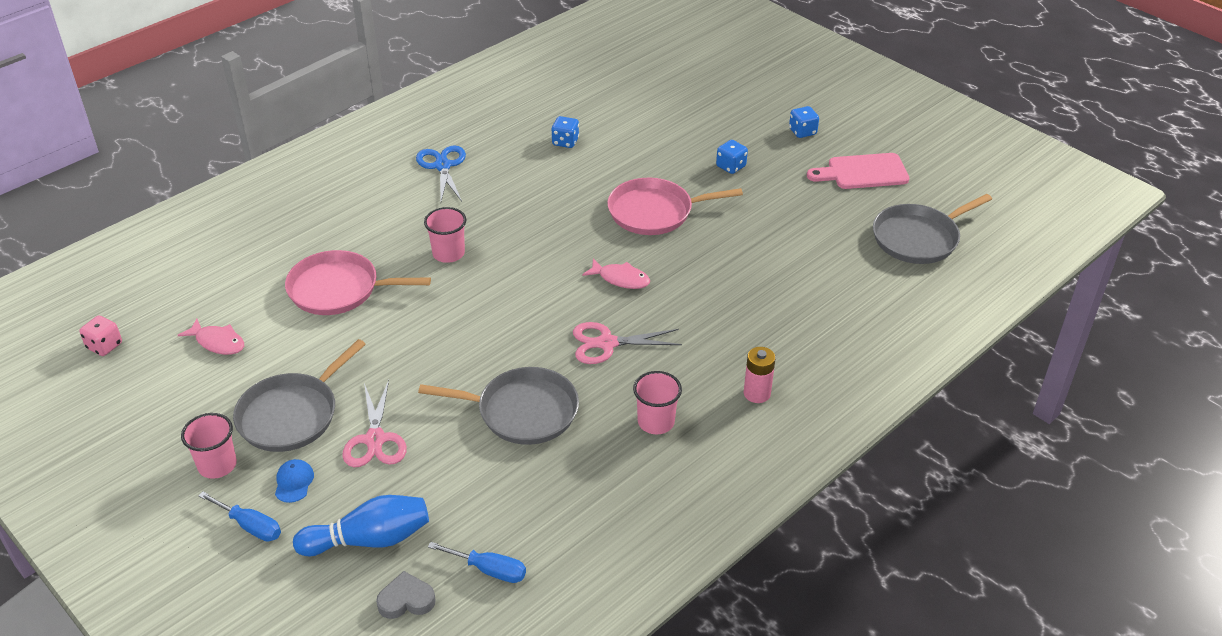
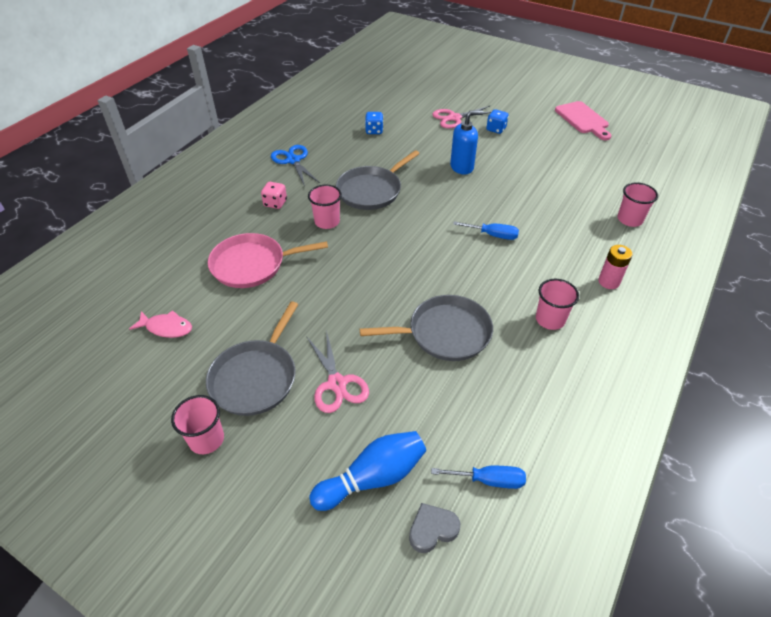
camera: 15 degrees left, 5 degrees up
(104, 346) = (64, 351): pink dice -> pink dice (275, 203)
(250, 526) = (259, 492): blue screwdriver -> blue screwdriver (493, 235)
(294, 482) = (282, 439): blue cap -> none
(607, 343) = (480, 266): pink scissors -> pink scissors (454, 118)
(620, 279) = (464, 217): pink fish -> none
(655, 212) = (462, 167): pink pan -> blue soap dispenser
(802, 132) = (529, 101): blue dice -> none
(836, 322) = (629, 219): none -> pink cup
(863, 172) = (583, 119): pink cutting board -> pink cutting board turned 90 degrees counterclockwise
(918, 238) = (645, 154): grey pan -> grey pan (371, 190)

